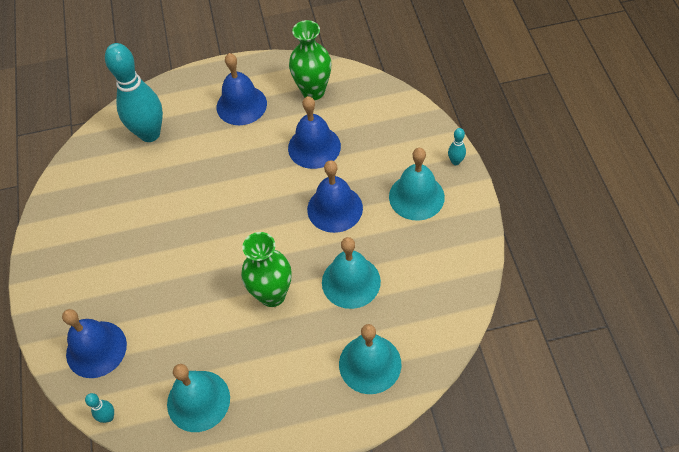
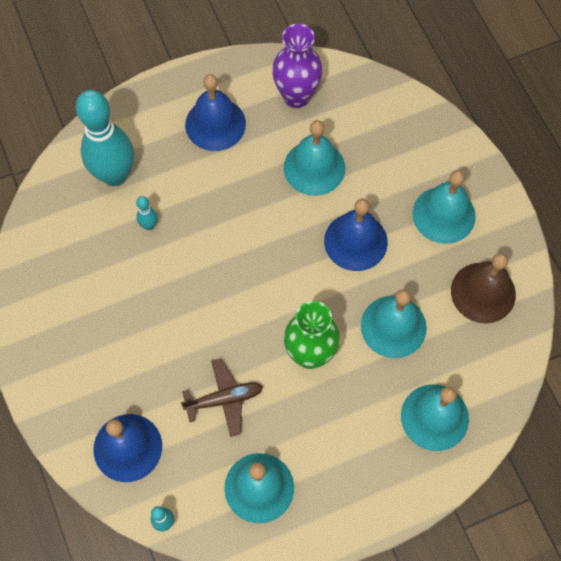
camera: 15 degrees left, 10 degrees up
(189, 321) = (224, 399): none -> brown plane
(313, 91) = (296, 96): green vase -> purple vase
(314, 147) = (314, 167): blue bell -> turquoise bell
(437, 264) = (483, 292): none -> brown bell
(455, 161) = (478, 166): turquoise bowling pin -> turquoise bowling pin (149, 225)

